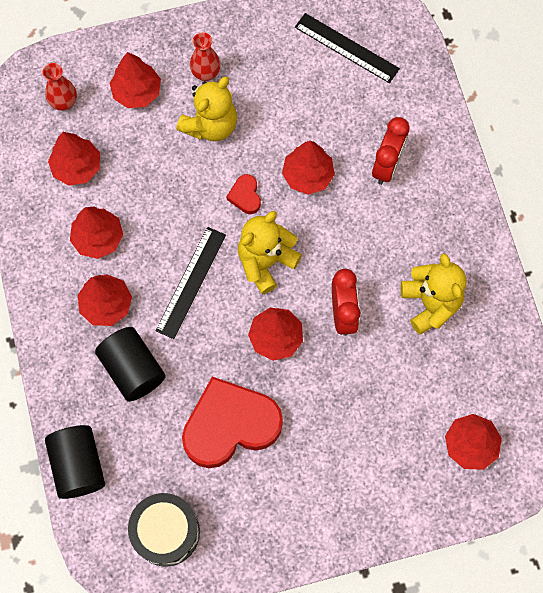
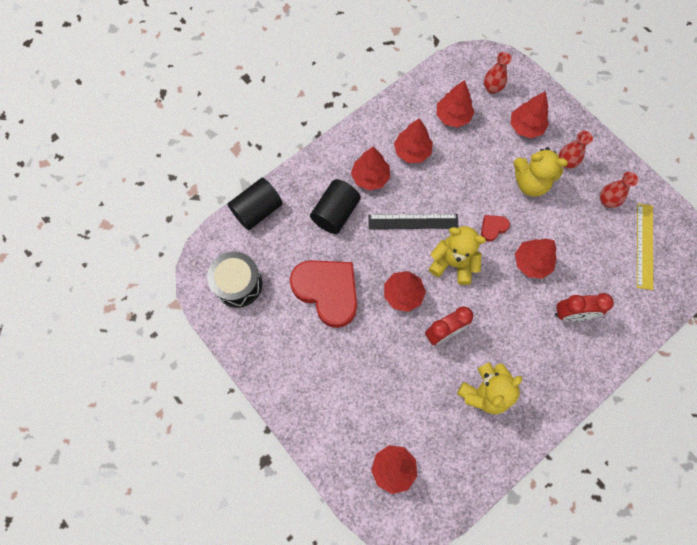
camera: 65 degrees right, 0 degrees up
(275, 56) = (607, 201): none -> red vase
(347, 48) = (644, 246): black ruler -> yellow ruler

